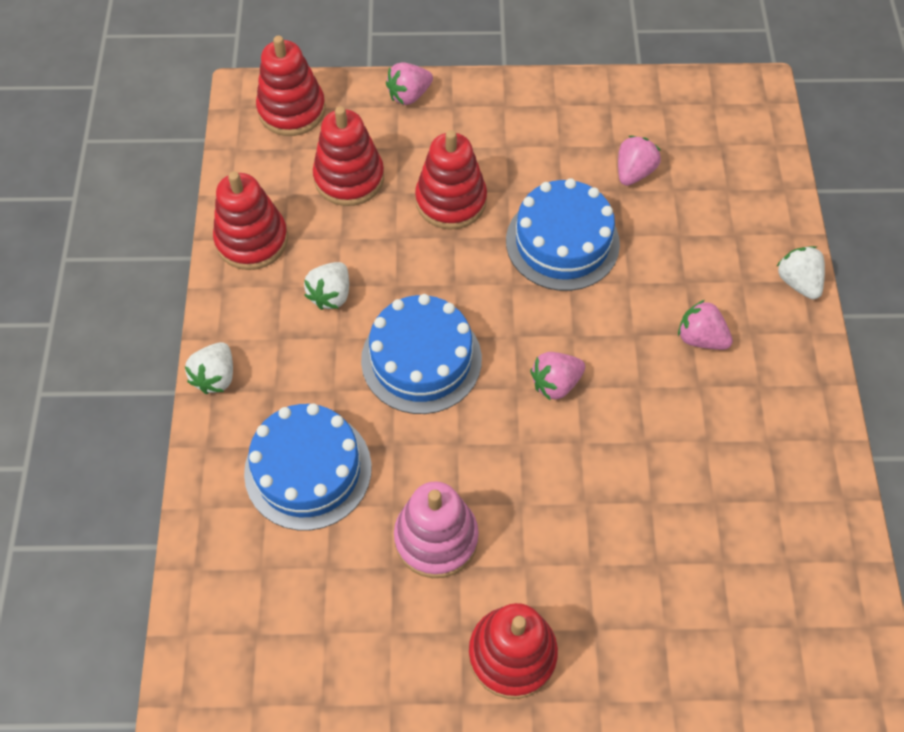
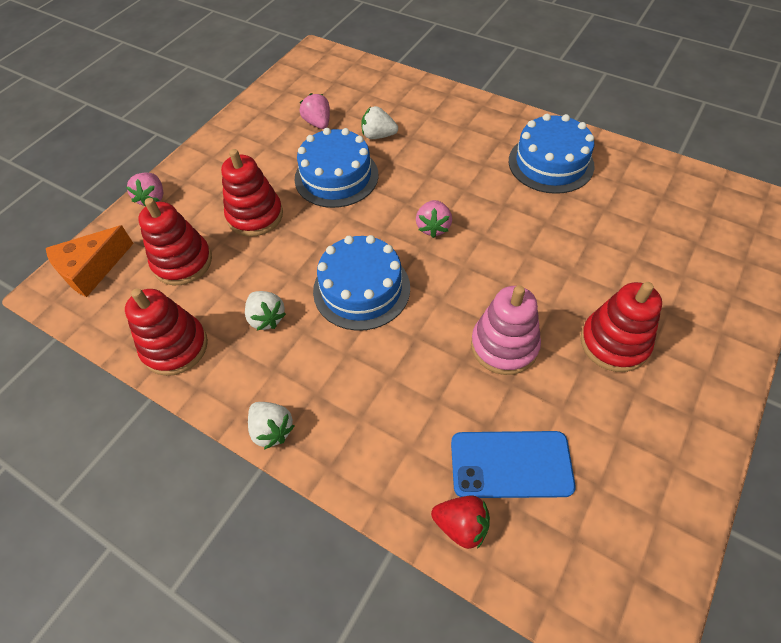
camera: 55 degrees left, 5 degrees down
(211, 593) = (461, 525): none -> red strawberry
(292, 110) = (91, 269): red stacking toy -> orange cheese
(298, 609) = (511, 464): none -> blue phone
(308, 470) = (398, 401): blue cake -> blue cake (550, 163)
(700, 338) = (452, 148): pink strawberry -> none
(798, 282) = (448, 95): white strawberry -> white strawberry (378, 136)

